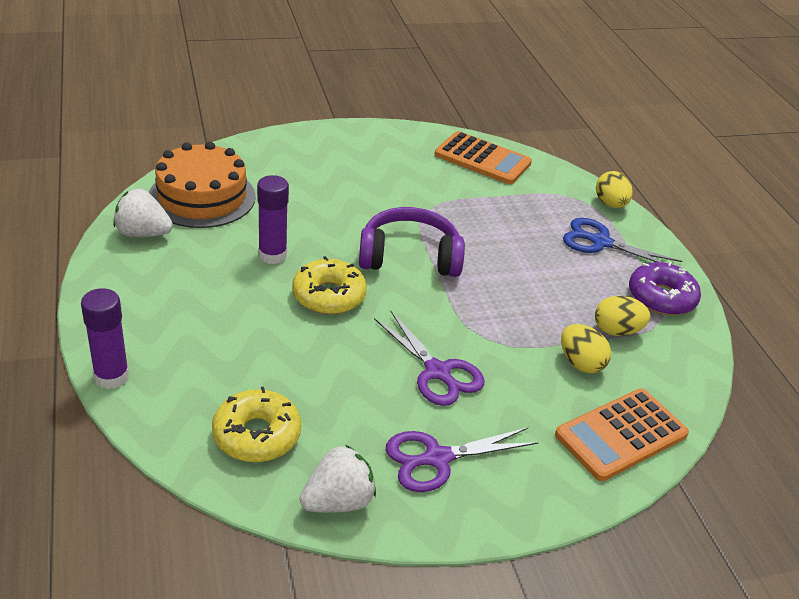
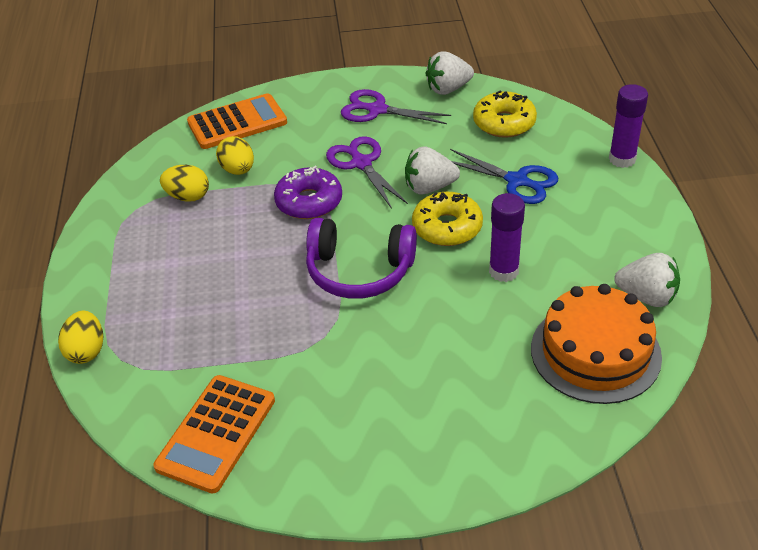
camera: 165 degrees left, 5 degrees up
(351, 340) = (429, 187): none -> white strawberry
(437, 458) = (377, 110): purple scissors -> purple scissors turned 150 degrees counterclockwise
(482, 159) = (216, 433): orange calculator -> orange calculator turned 105 degrees counterclockwise
(601, 242) = (137, 293): blue scissors -> blue scissors (516, 181)
(661, 297) = (120, 229): purple donut -> purple donut (309, 202)

